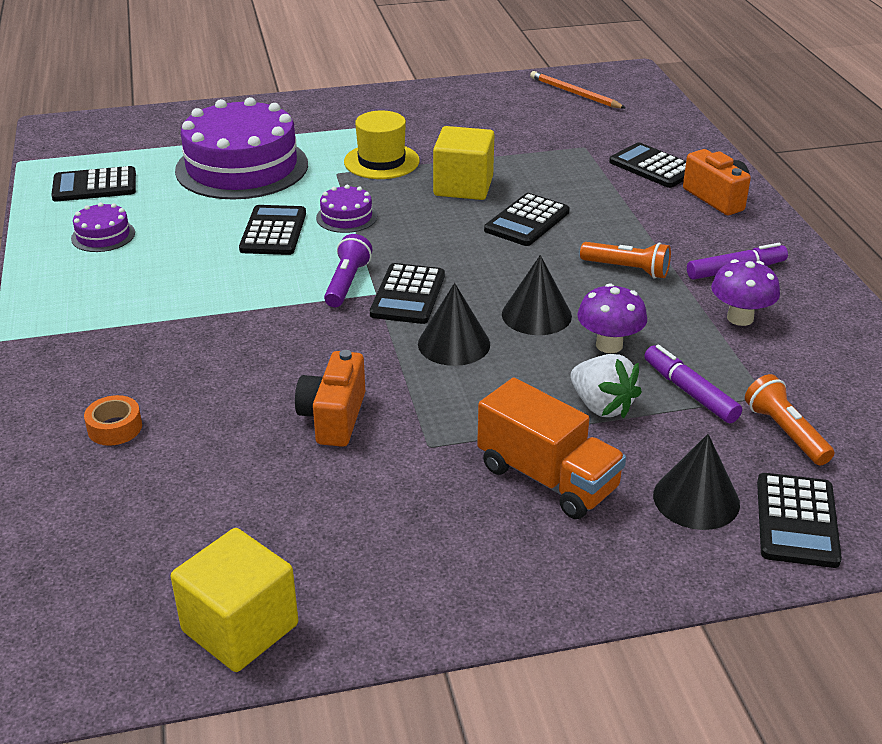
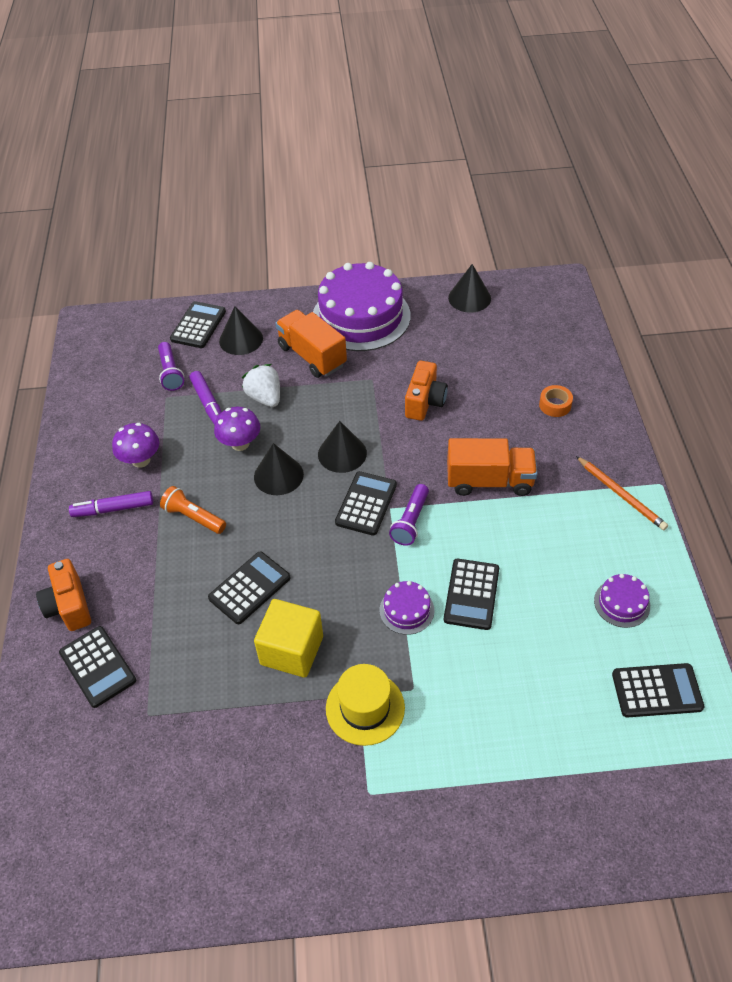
camera: 170 degrees left, 15 degrees up
(239, 327) = (489, 481): none -> orange truck
(240, 628) = (469, 298): yellow cube -> black cone
(242, 167) = (511, 712): purple cake -> purple cake (361, 316)
(574, 93) = (103, 855): orange pencil -> orange pencil (621, 495)
(785, 432) = (170, 373): orange flashlight -> purple flashlight

